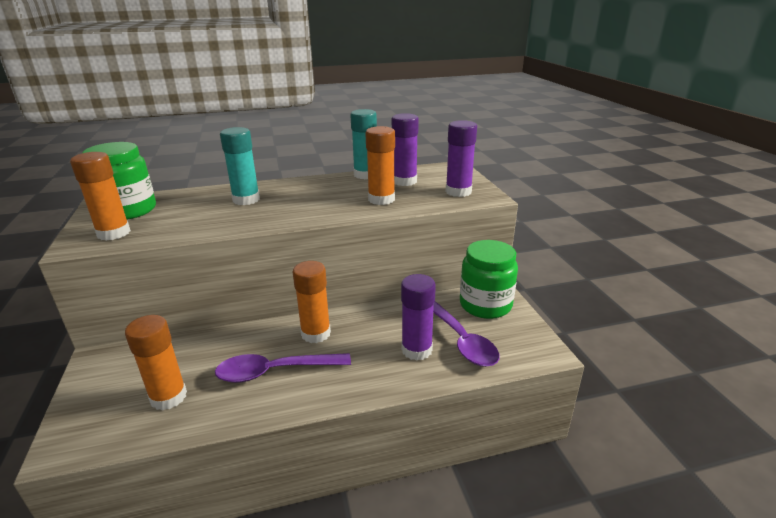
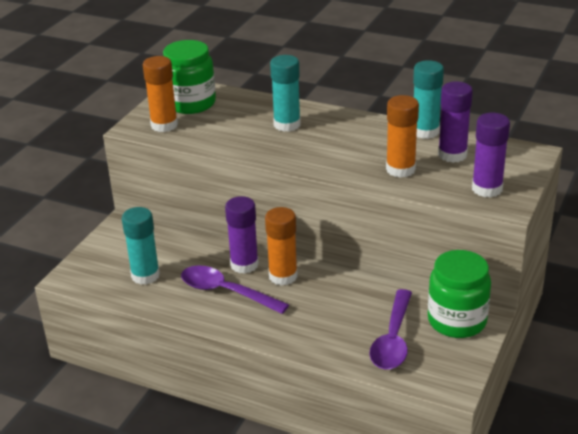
camera: 40 degrees right, 5 degrees up
(168, 397) = (145, 275): orange glue stick -> turquoise glue stick
(416, 350) = (346, 328): purple glue stick -> purple glue stick (244, 265)

